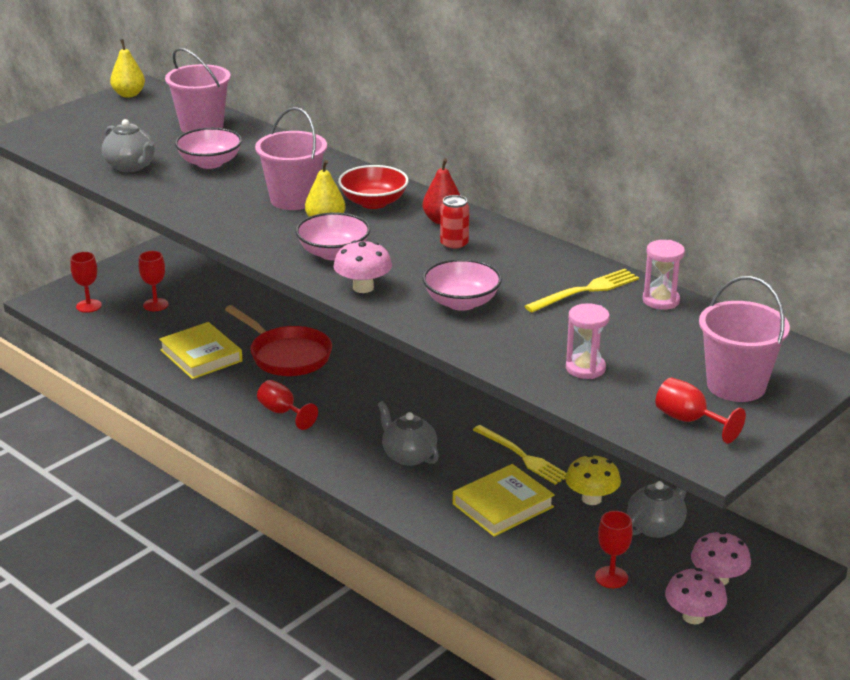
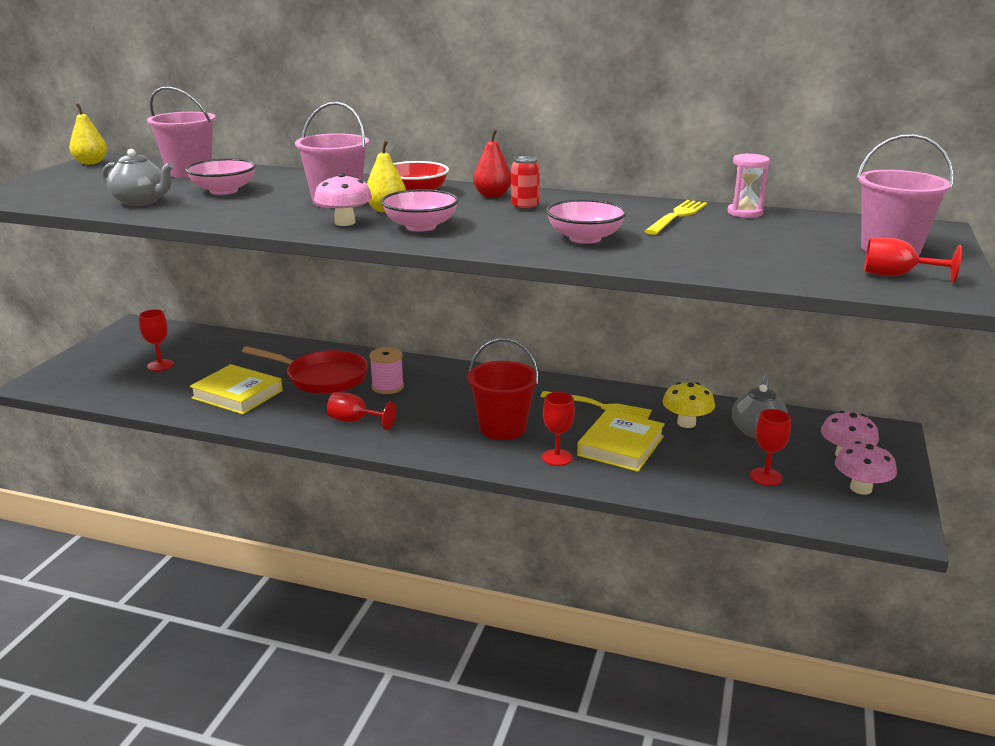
camera: 25 degrees left, 5 degrees down
(89, 306) = (89, 379): red goblet -> red goblet (557, 457)
(338, 381) = (387, 387): none -> pink spool
(363, 287) = (480, 243): pink mushroom -> pink mushroom (345, 222)
(408, 456) = (502, 428): grey teapot -> red bucket
(585, 368) = (757, 260): pink hourglass -> none

